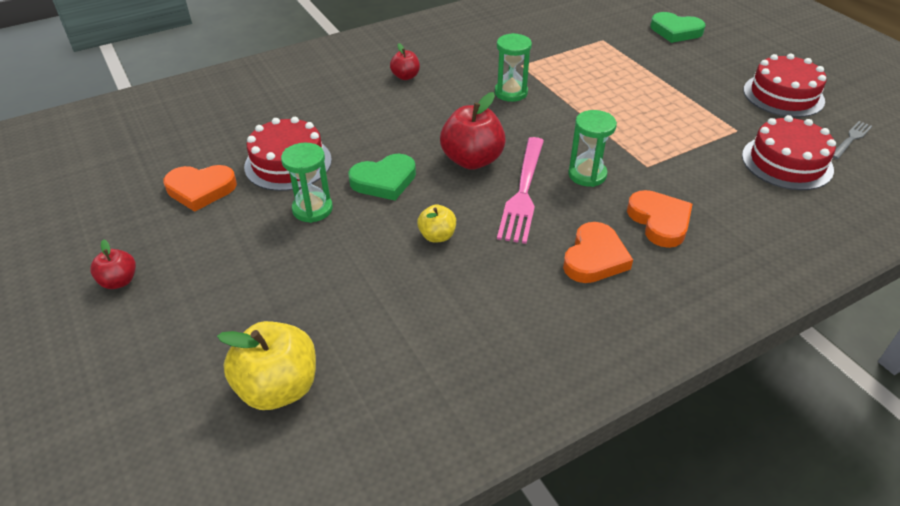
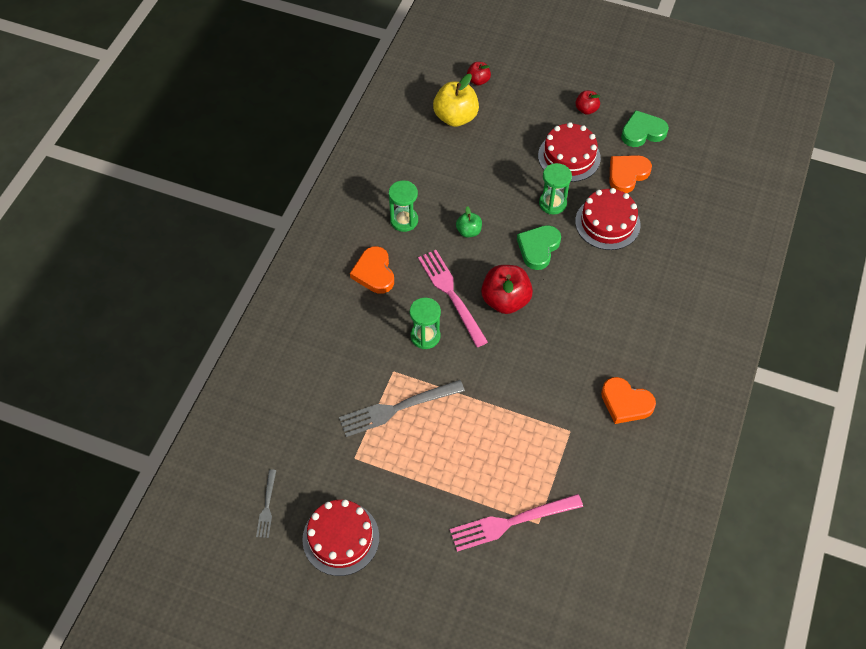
camera: 140 degrees right, 15 degrees up
(405, 76) = (636, 353): red apple -> red apple (478, 80)
(437, 236) = (468, 231): yellow apple -> green apple
(511, 93) = (545, 388): green hourglass -> green hourglass (404, 220)
(624, 48) = (510, 523): none -> pink fork
(659, 221) = (355, 325): orange heart -> orange heart (625, 403)
(667, 141) = (396, 409): none -> grey fork
(675, 31) = (487, 591): green heart -> green heart (642, 132)
(787, 162) = (303, 441): red cake -> red cake (569, 157)

